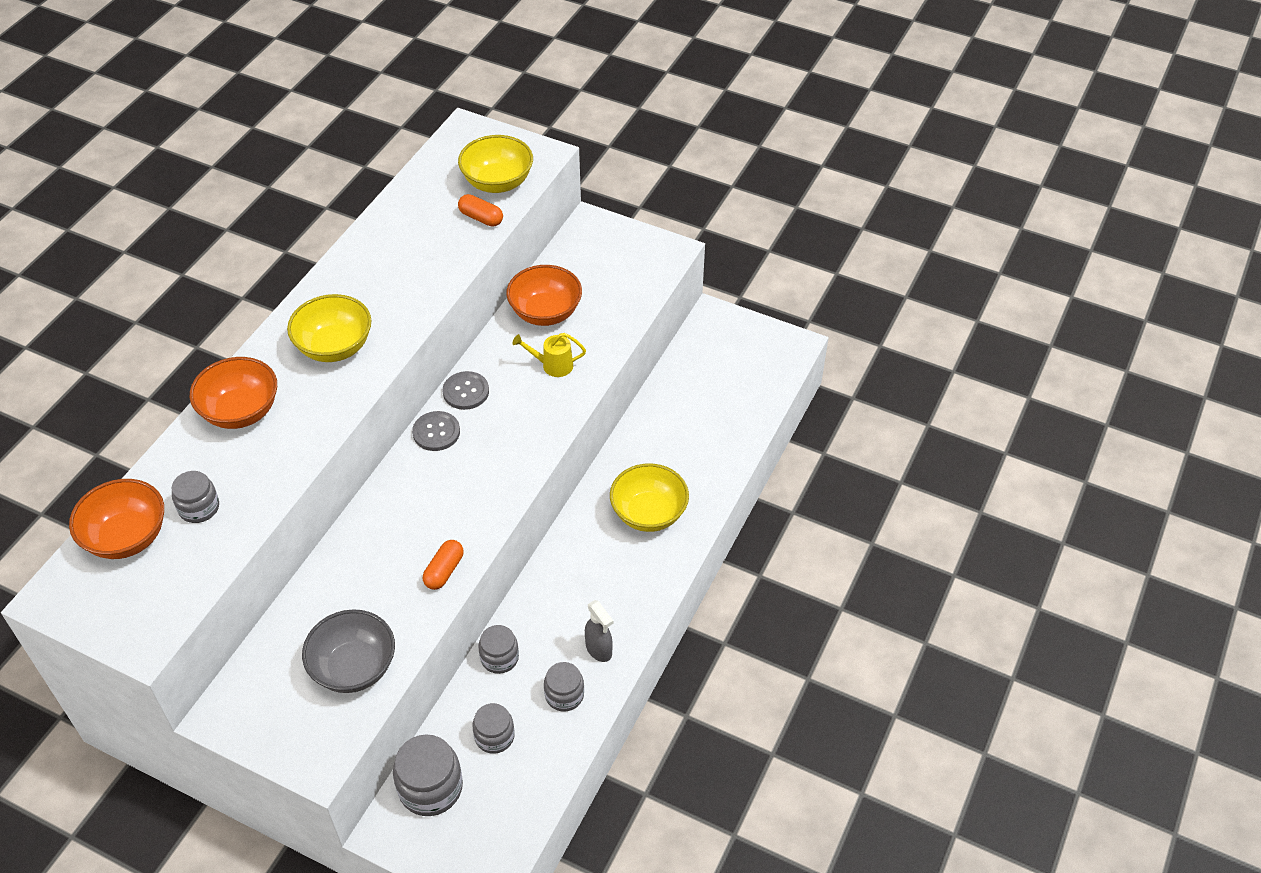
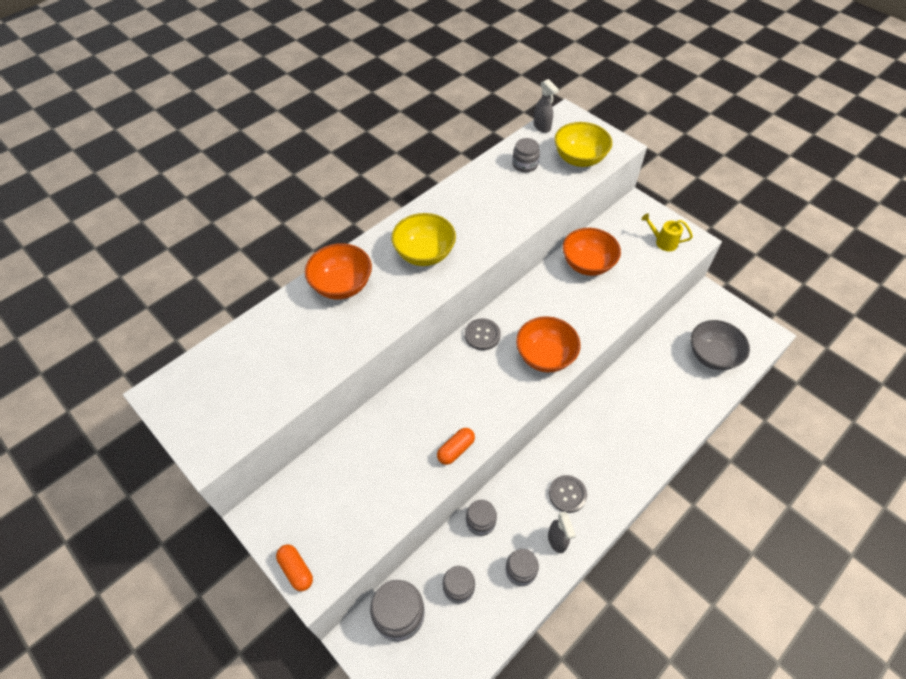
camera: 20 degrees right, 5 degrees up
(127, 537) = (229, 361): orange bowl -> orange bowl (545, 356)
(199, 507) = (286, 353): grey jar -> grey jar (525, 164)
(354, 668) = (365, 510): grey bowl -> grey bowl (712, 356)
(438, 152) = (542, 127): none -> grey spray bottle
(466, 392) = (512, 309): grey button -> grey button (567, 494)
(481, 218) = (560, 182): orange capsule -> orange capsule (296, 570)
(552, 365) = (582, 306): yellow watering can -> yellow watering can (662, 242)
(649, 513) = (623, 438): yellow bowl -> none

